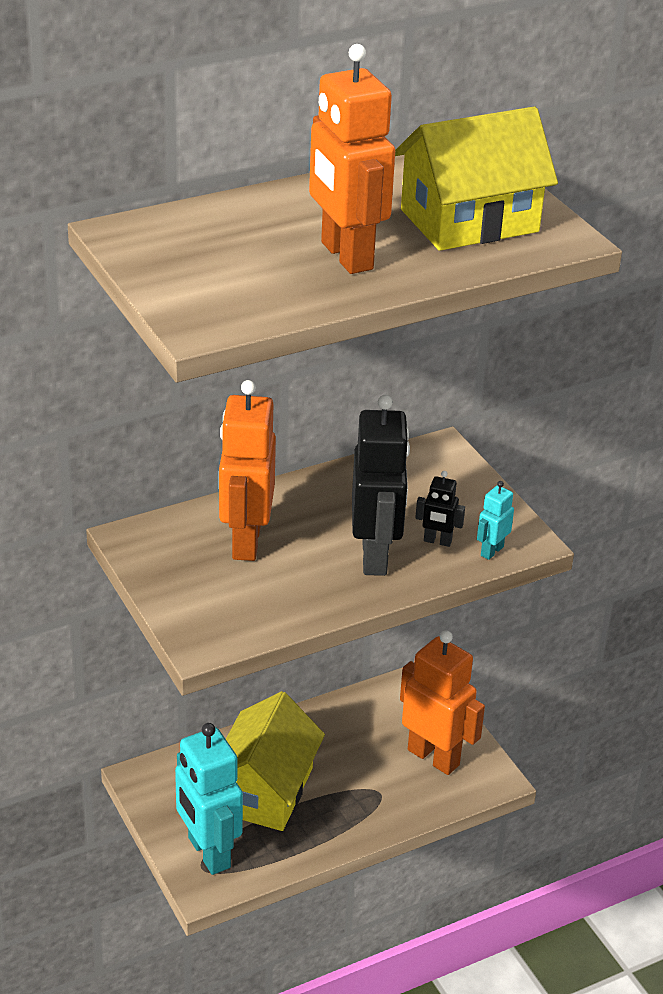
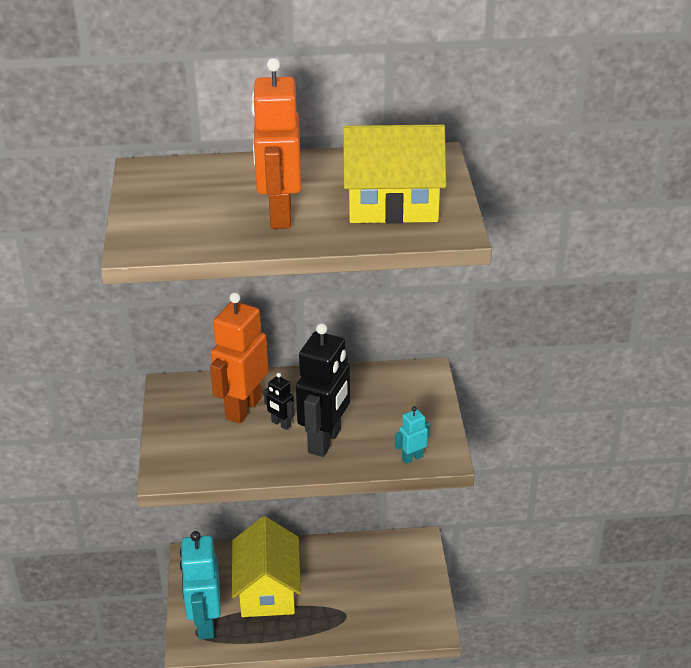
camera: 25 degrees right, 0 degrees up
(264, 790) = (267, 589): yellow house -> yellow house turned 45 degrees counterclockwise
(434, 757) = (399, 600): orange robot -> none
(437, 541) = (377, 441): black robot -> black robot (281, 424)

